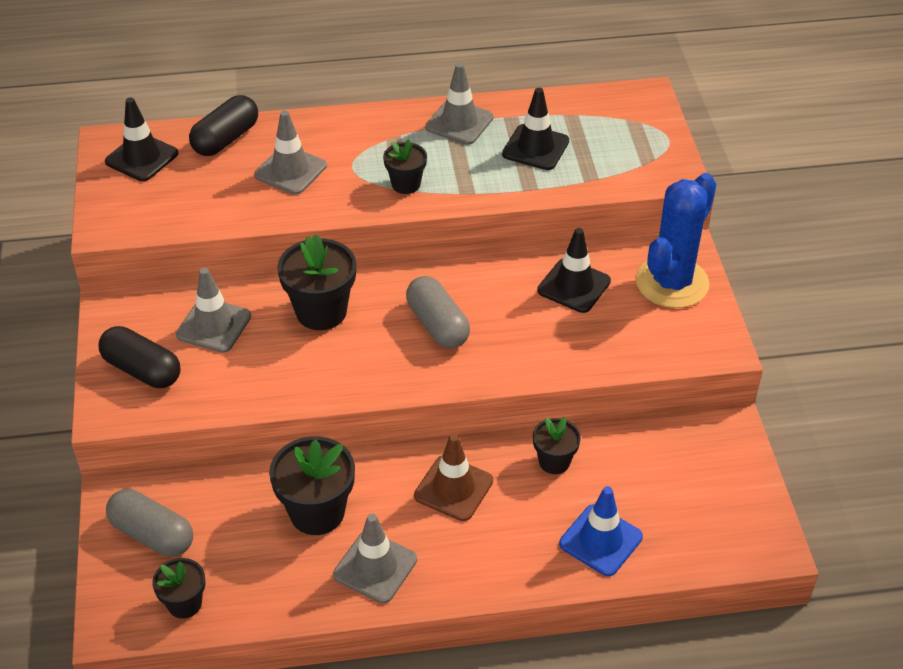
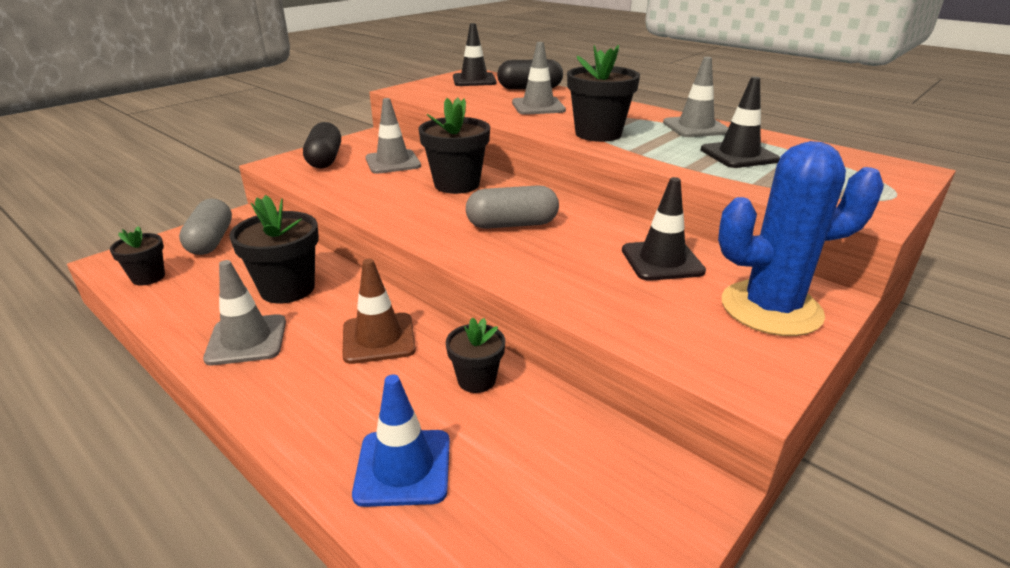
camera: 50 degrees right, 15 degrees down
(406, 184) = (598, 134): black flower pot -> black flower pot, size x1.70
(437, 325) = (512, 224): grey capsule -> grey capsule turned 60 degrees clockwise

